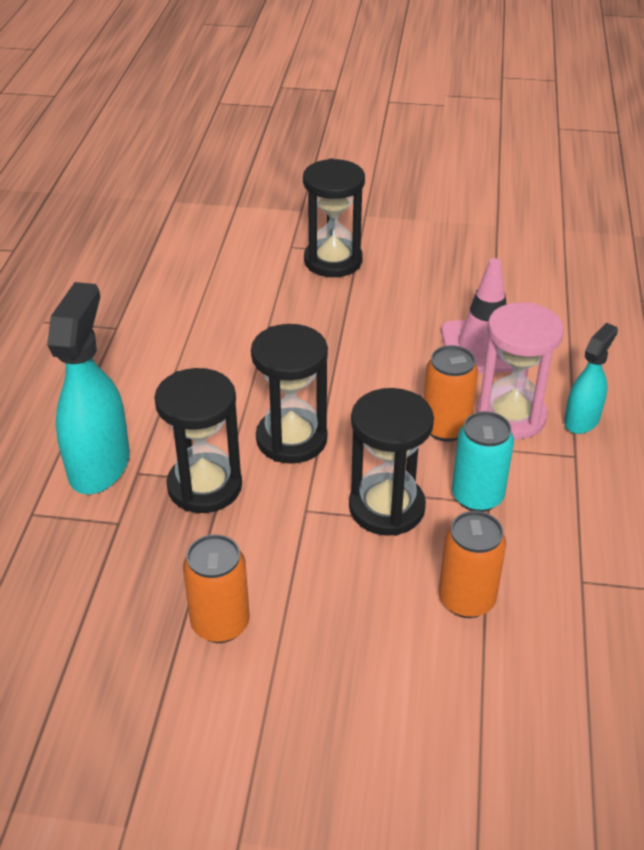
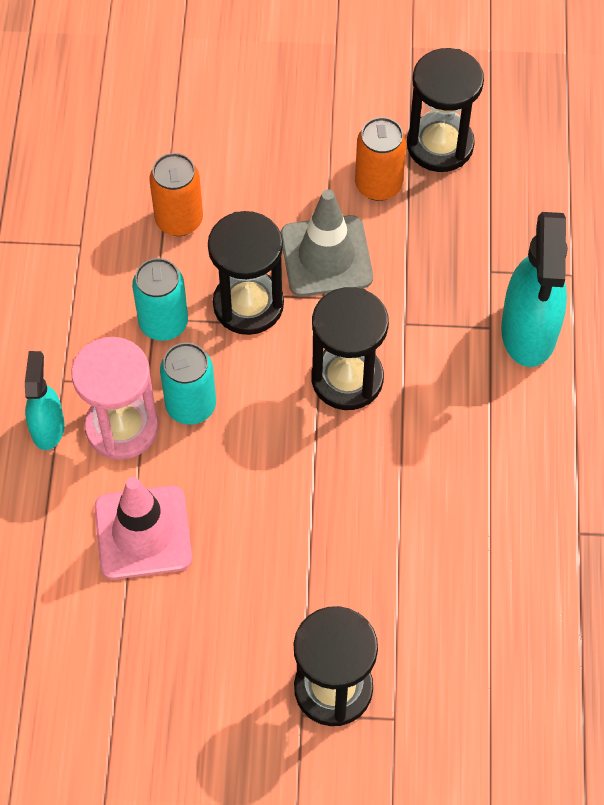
camera: 175 degrees right, 20 degrees up
(204, 486) = (421, 315): black hourglass -> black hourglass (440, 145)
(296, 549) = (326, 256): none -> grey traffic cone
(445, 428) = (191, 406): orange can -> turquoise can
(582, 420) = (48, 427): turquoise spray bottle -> turquoise spray bottle turned 150 degrees clockwise

